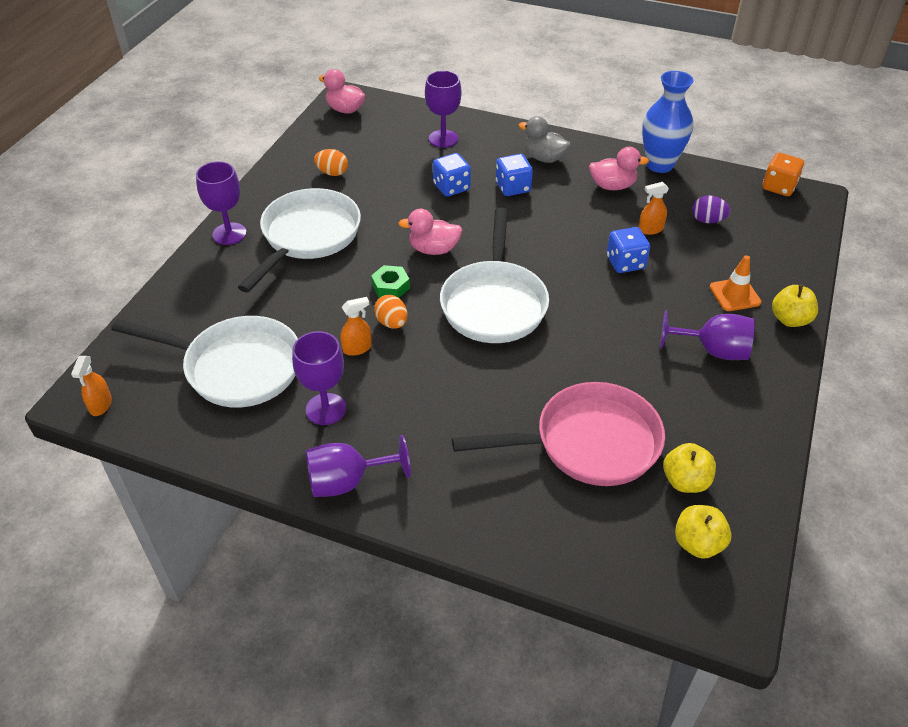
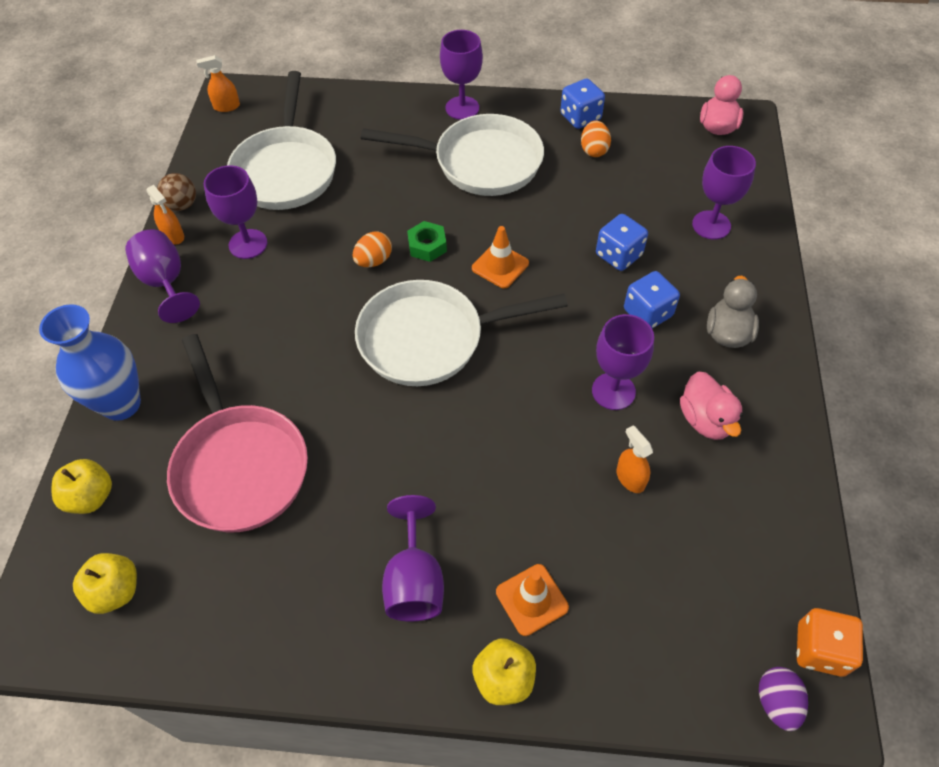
camera: 75 degrees right, 10 degrees up
(238, 459) = (182, 205): none -> brown ball
(357, 348) = (331, 244): orange spray bottle -> orange spray bottle (173, 236)
(433, 249) = (500, 266): pink duck -> orange traffic cone
(577, 220) = (613, 391): none -> purple goblet
(625, 263) = (549, 458): blue dice -> blue dice (580, 117)
(659, 165) = (787, 471): blue vase -> blue vase (121, 404)
(685, 481) = (198, 569): yellow apple -> yellow apple (91, 497)
(707, 220) = (683, 549): purple egg -> purple egg (776, 702)

